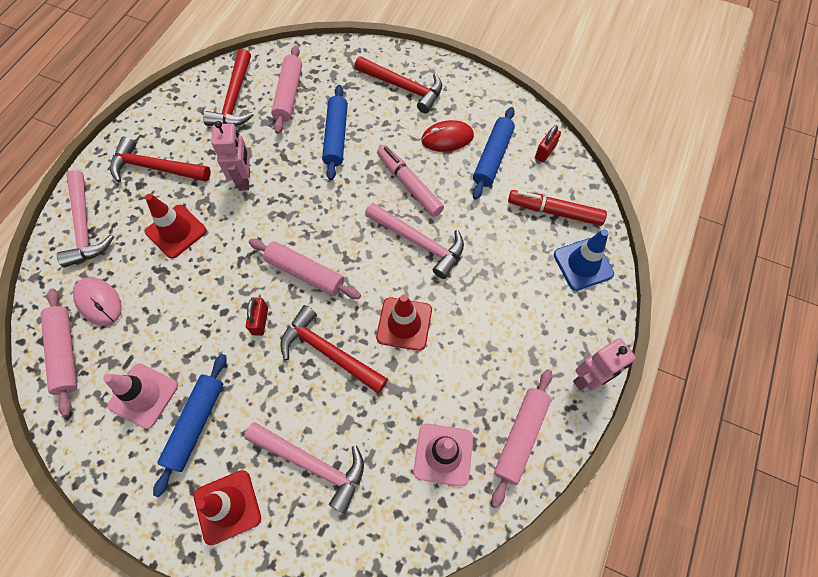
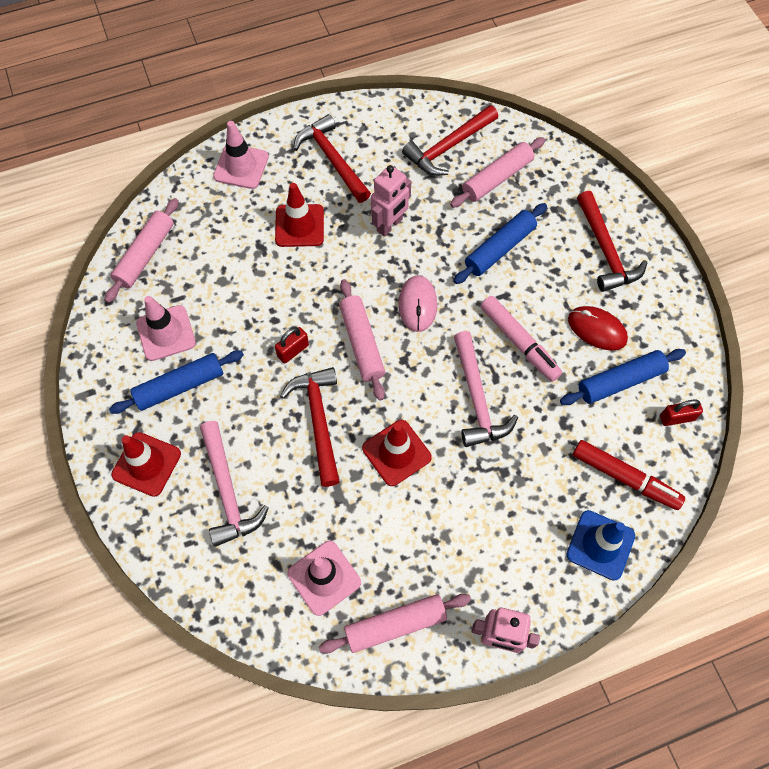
camera: 45 degrees right, 0 degrees up
(85, 226) = (241, 166): pink hammer -> pink traffic cone
(99, 302) = (199, 236): pink mouse -> pink mouse (418, 305)
(409, 184) = (519, 342): pink marker -> pink marker turned 135 degrees clockwise
(554, 212) = (625, 478): red marker -> red marker turned 150 degrees clockwise

